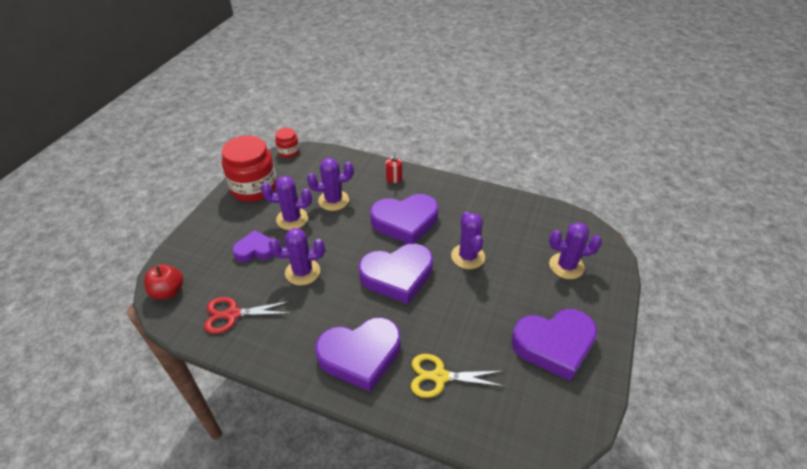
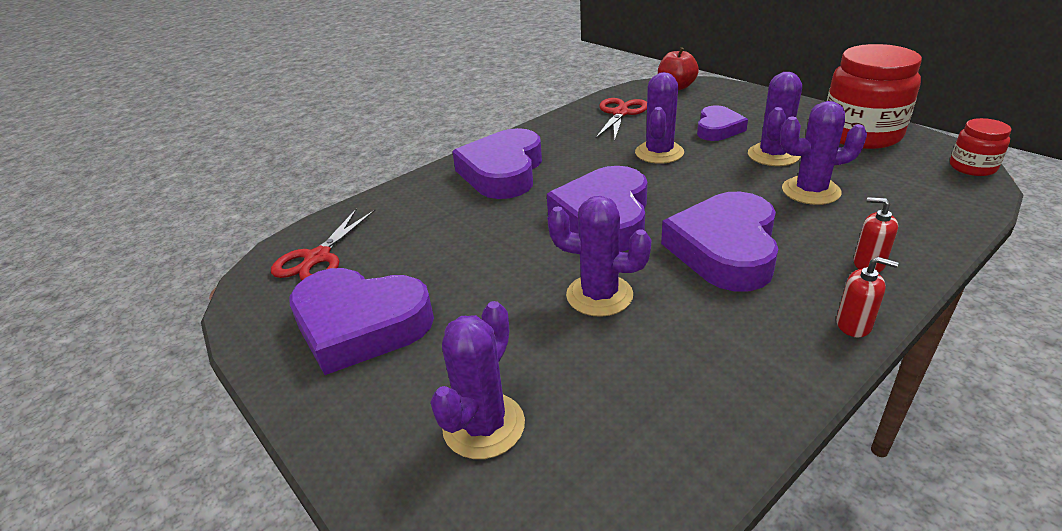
camera: 120 degrees right, 10 degrees down
(333, 200) = (810, 191): purple cactus -> purple cactus turned 75 degrees clockwise
(439, 180) = (853, 325): none -> red soap dispenser
(440, 377) = (425, 214): yellow scissors -> none
(521, 414) = (318, 258): none -> red scissors
(554, 345) = (360, 325): purple heart -> purple heart turned 90 degrees counterclockwise

